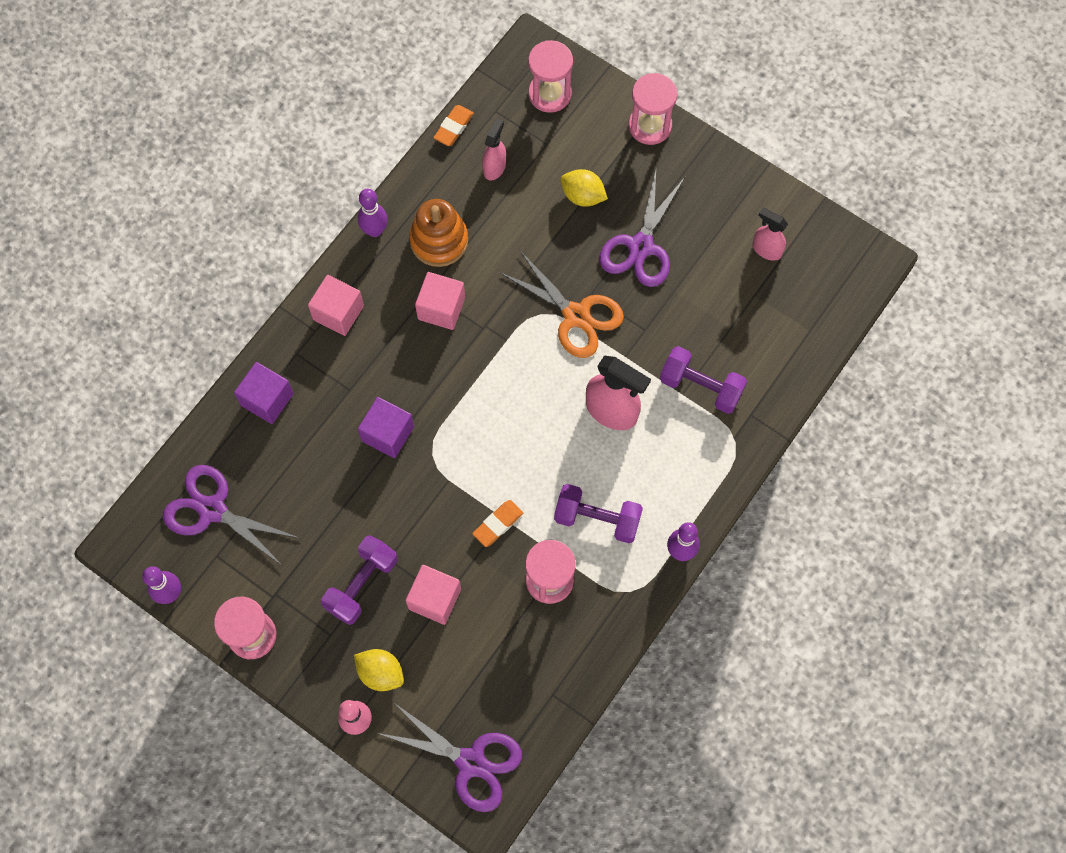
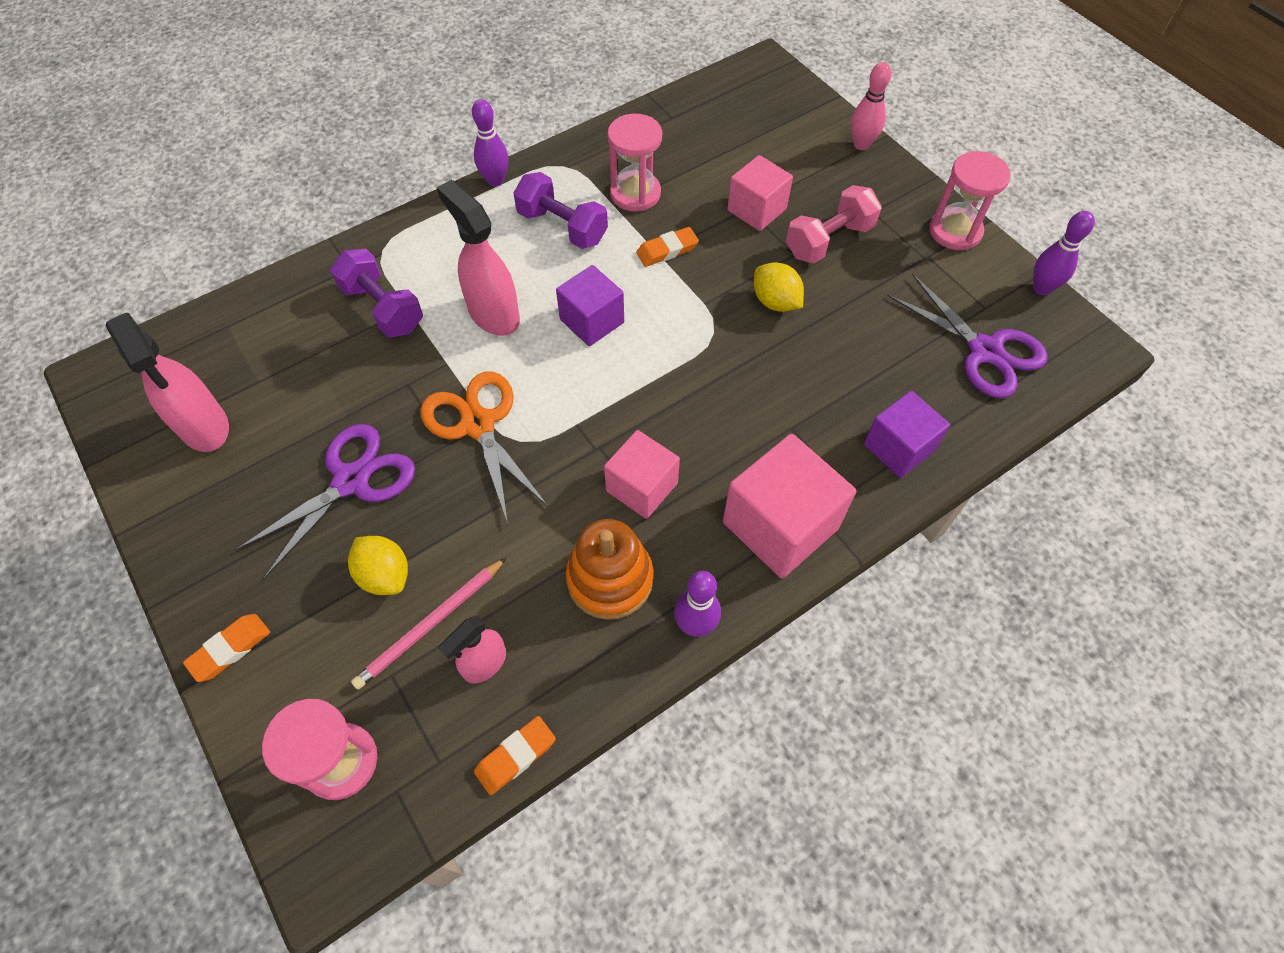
camera: 160 degrees left, 10 degrees down
(338, 313) = (780, 525): pink cube -> pink cube, size x1.56
(362, 584) = (829, 240): purple dumbbell -> pink dumbbell
(380, 673) = (829, 171): yellow lemon -> yellow lemon (775, 302)
(388, 434) = (758, 367): purple cube -> purple cube (592, 321)
(471, 762) = (764, 94): purple scissors -> none
(538, 177) = (430, 625): none -> pink pencil
(650, 126) = (230, 649): pink hourglass -> orange eraser
(766, 249) = (205, 427): pink spray bottle -> pink spray bottle, size x1.68

